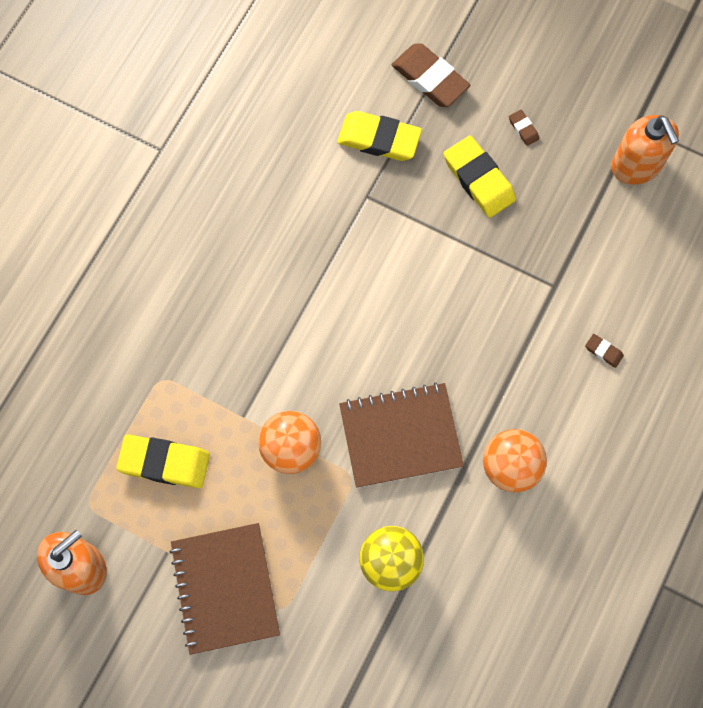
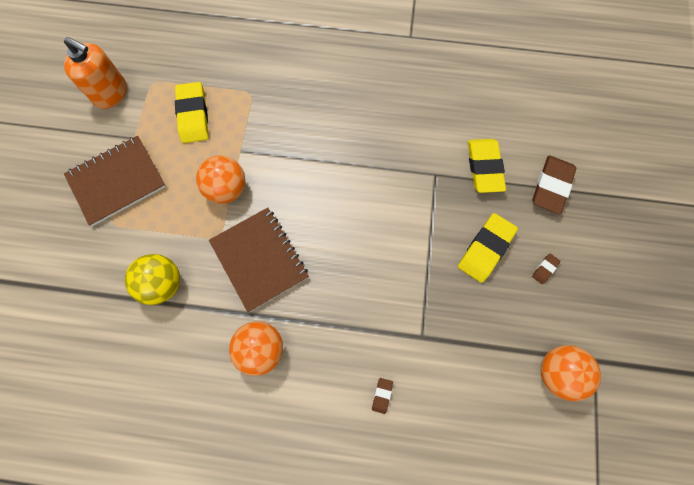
camera: 70 degrees right, 0 degrees up
(636, 166) = (557, 372): orange soap dispenser -> orange ball

